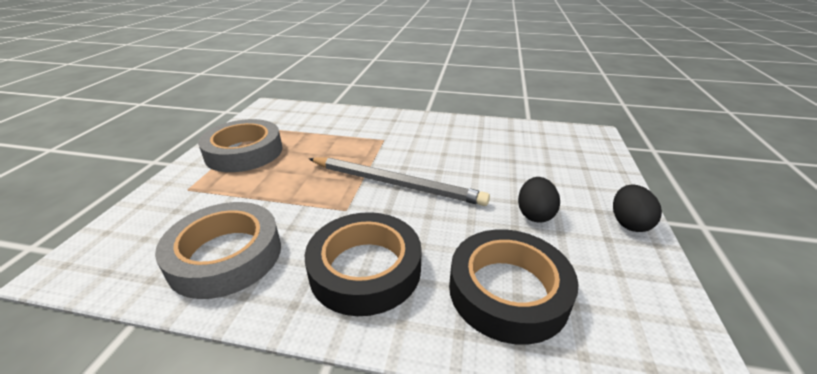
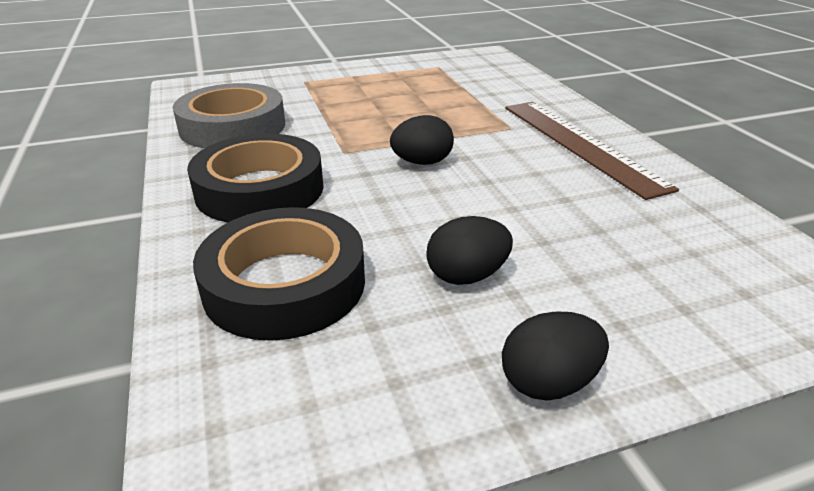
camera: 60 degrees right, 0 degrees up
(244, 152) = (385, 77): grey tape -> none
(396, 184) = (422, 162): grey pencil -> black egg
(426, 130) = (580, 144): none -> brown ruler

